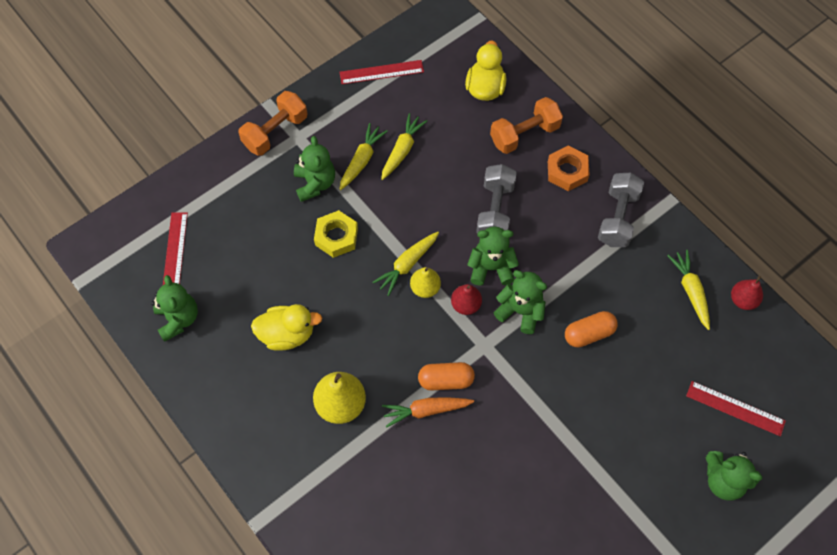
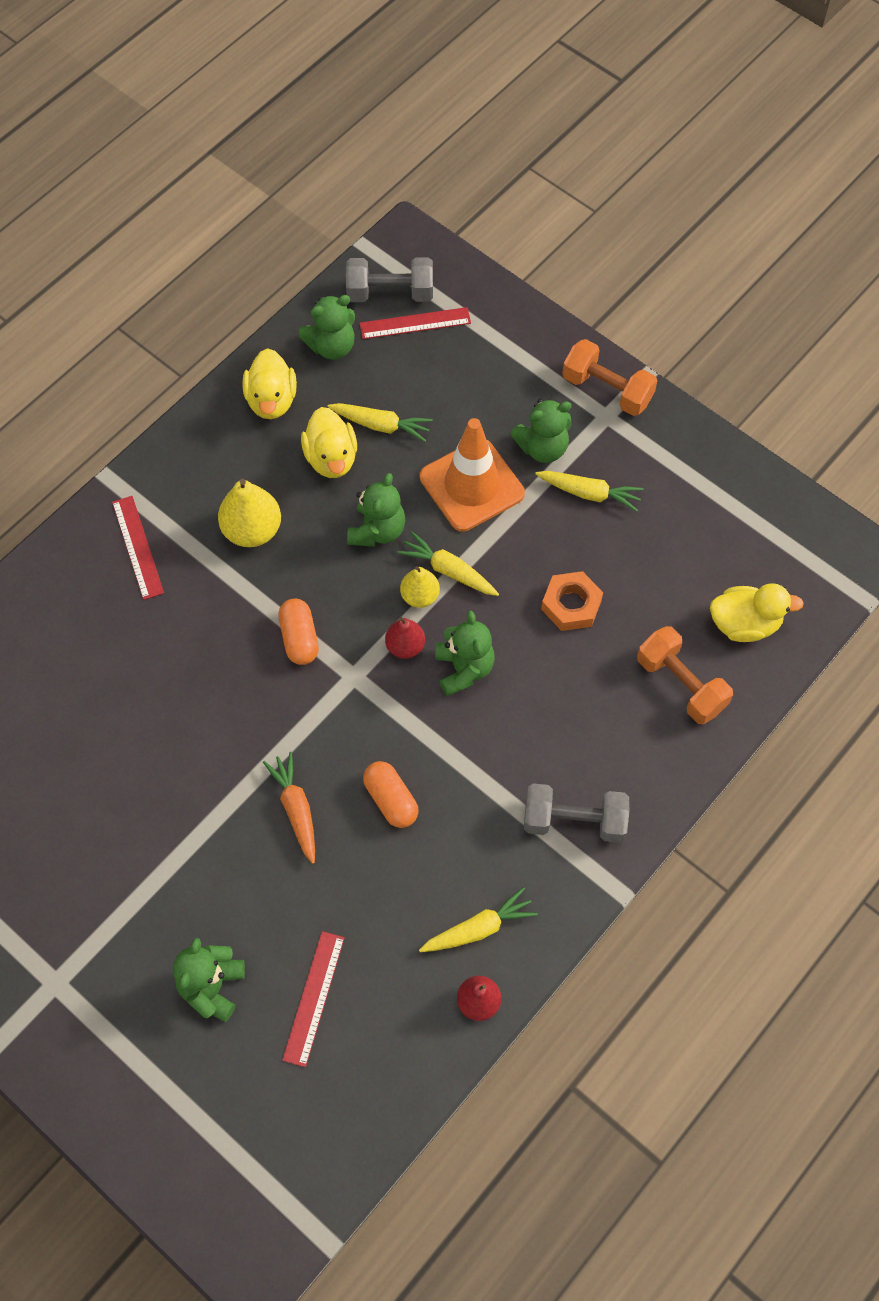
camera: 80 degrees right, 0 degrees up
(219, 373) = (271, 400): none -> yellow duck
(336, 237) = (472, 485): yellow nut -> orange traffic cone
(381, 72) = (734, 492): red ruler -> red ruler (138, 547)
(402, 150) = (616, 537): yellow carrot -> yellow carrot (381, 425)
(426, 410) = (257, 622): orange carrot -> orange carrot (296, 809)
(495, 210) = (551, 662): grey dumbbell -> grey dumbbell (390, 293)
(520, 311) = (408, 712): green teddy bear -> green teddy bear (377, 530)
(567, 171) = (634, 747): orange nut -> orange nut (571, 605)

